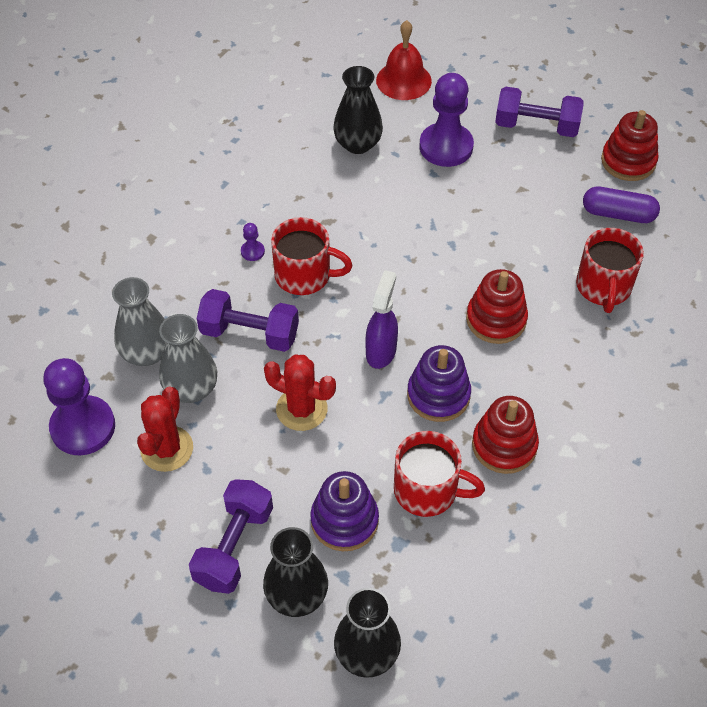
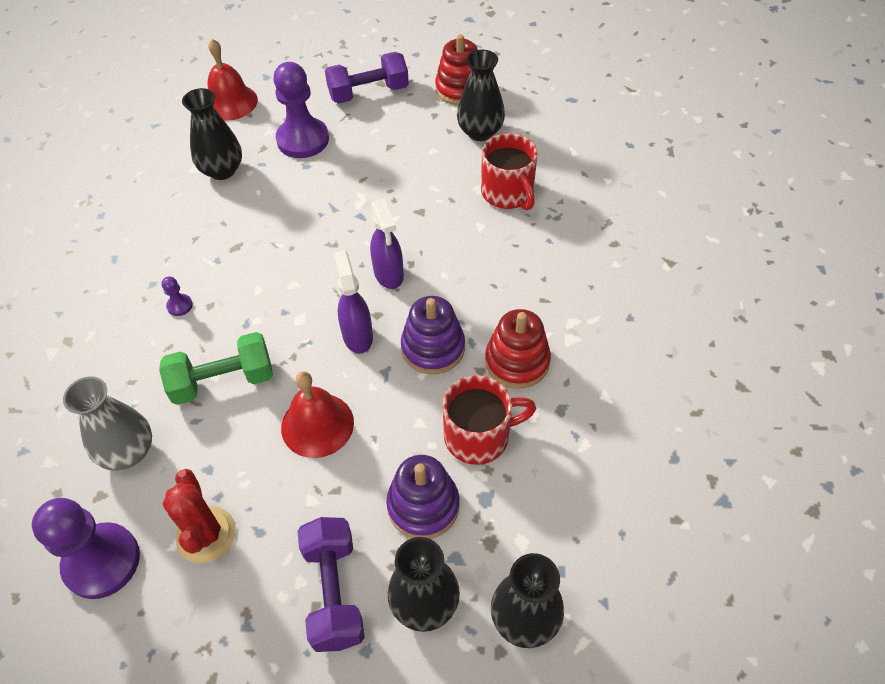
camera: 30 degrees left, 0 degrees up
(191, 389) = (196, 462): grey vase -> none
(249, 333) = (223, 381): purple dumbbell -> green dumbbell
(301, 409) = (317, 425): red cactus -> red bell
(305, 275) = (244, 303): red mug -> none
(442, 310) = (388, 274): none -> purple spray bottle
(496, 319) = (439, 260): red stacking toy -> none
(618, 214) = (480, 132): purple capsule -> black vase

